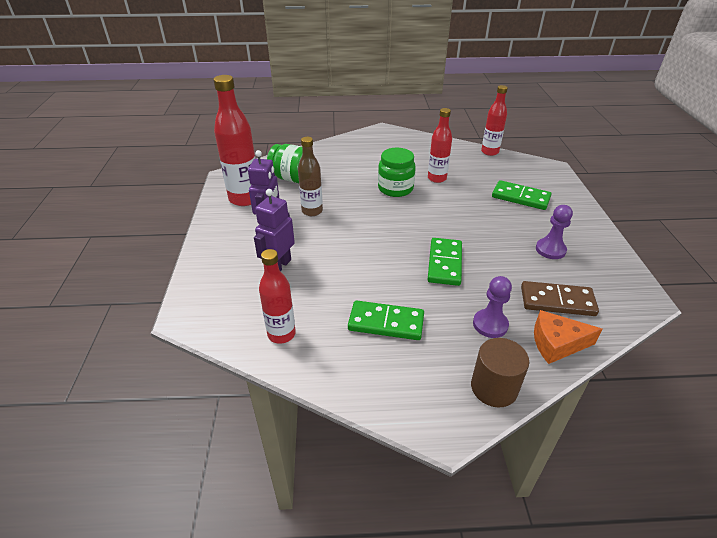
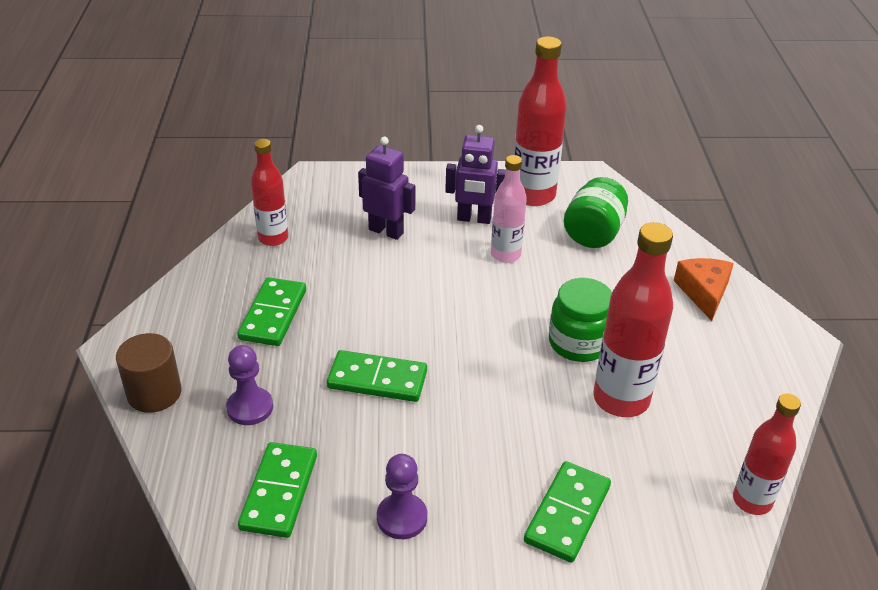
camera: 90 degrees right, 0 degrees up
(312, 211) = (505, 254): brown bottle -> pink bottle
(437, 178) = (621, 399): red bottle -> red bottle, size x1.59
(557, 301) = (279, 492): brown domino -> green domino
(557, 343) = (201, 469): orange cheese -> orange cheese (704, 292)

